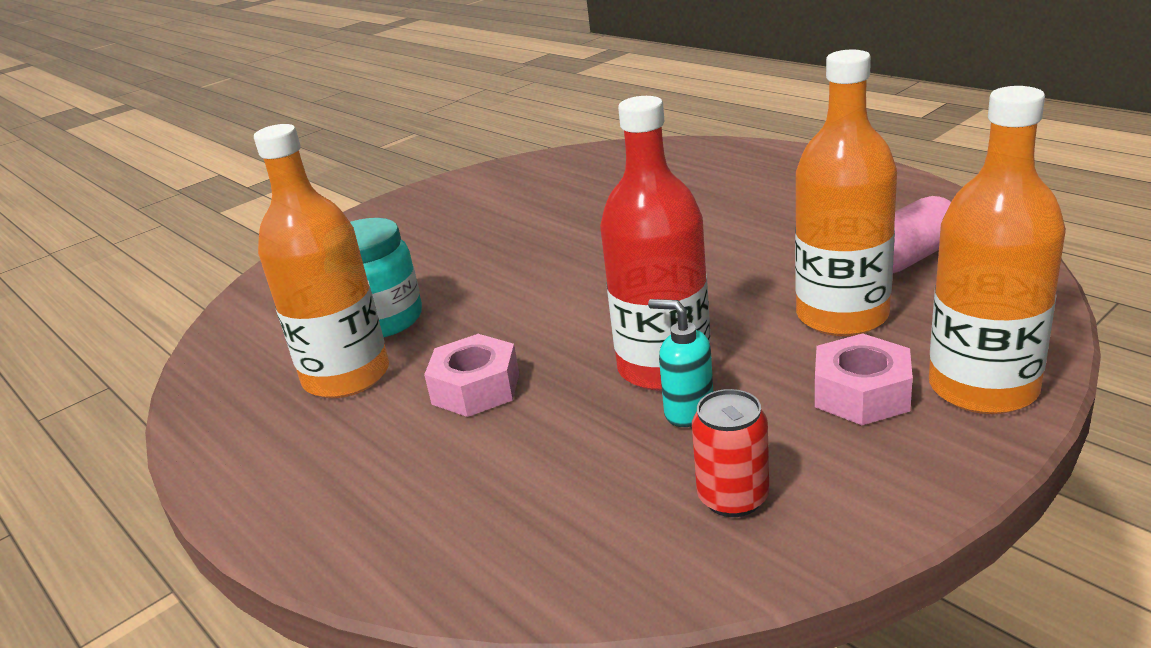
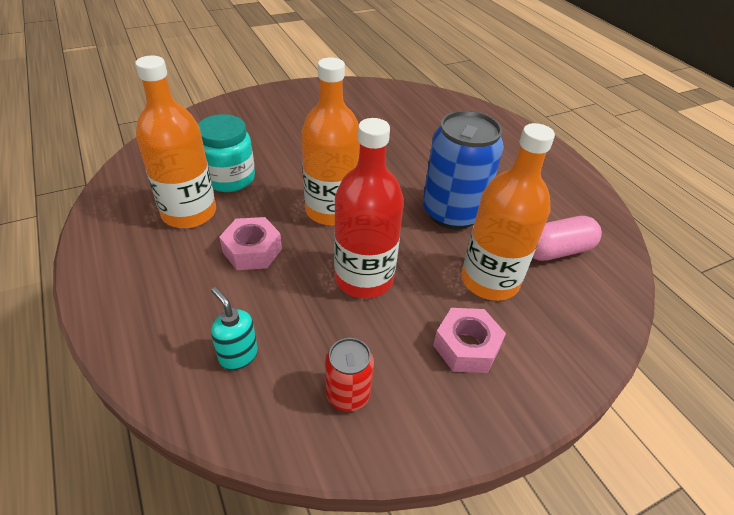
camera: 10 degrees right, 15 degrees up
(688, 412) = (359, 318): turquoise soap dispenser -> turquoise soap dispenser (238, 355)
(738, 262) = (452, 212): none -> blue can
(983, 388) = (542, 373): orange bottle -> orange bottle (331, 210)

